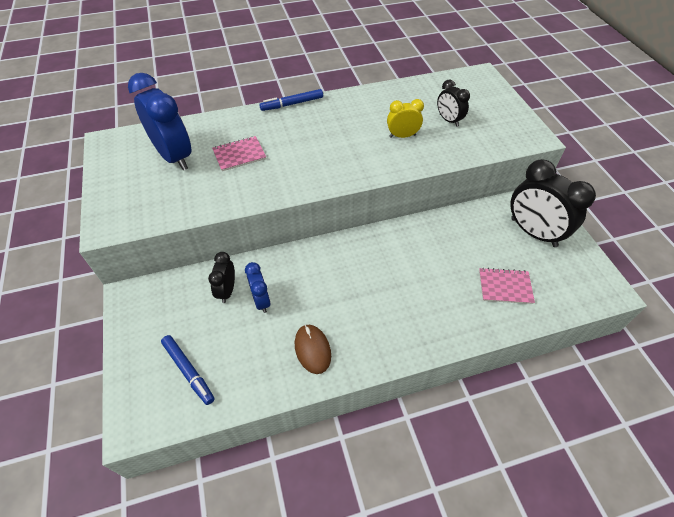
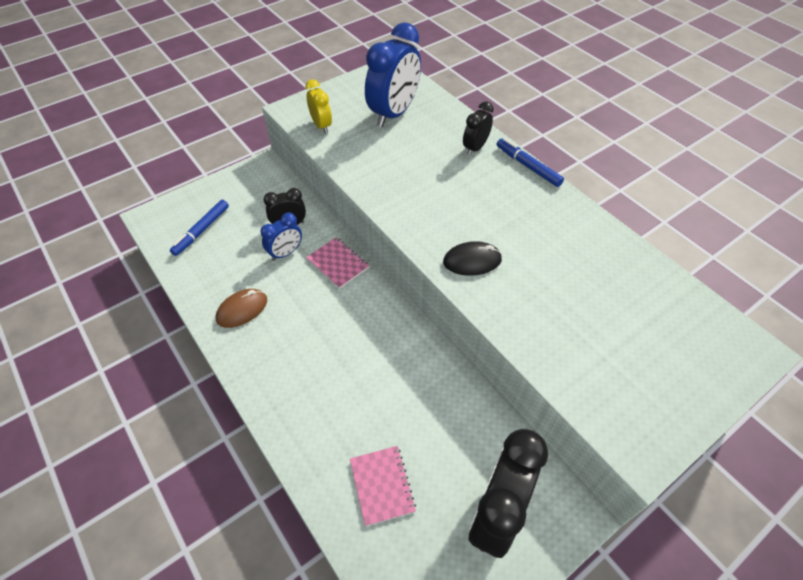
camera: 70 degrees right, 0 degrees up
(239, 155) = (420, 154): pink notebook -> pink notebook (338, 263)
(370, 160) = (472, 261): none -> black mouse
(402, 136) = (536, 282): yellow clock -> yellow clock (321, 125)
(448, 120) = (604, 327): black clock -> black clock (475, 148)

